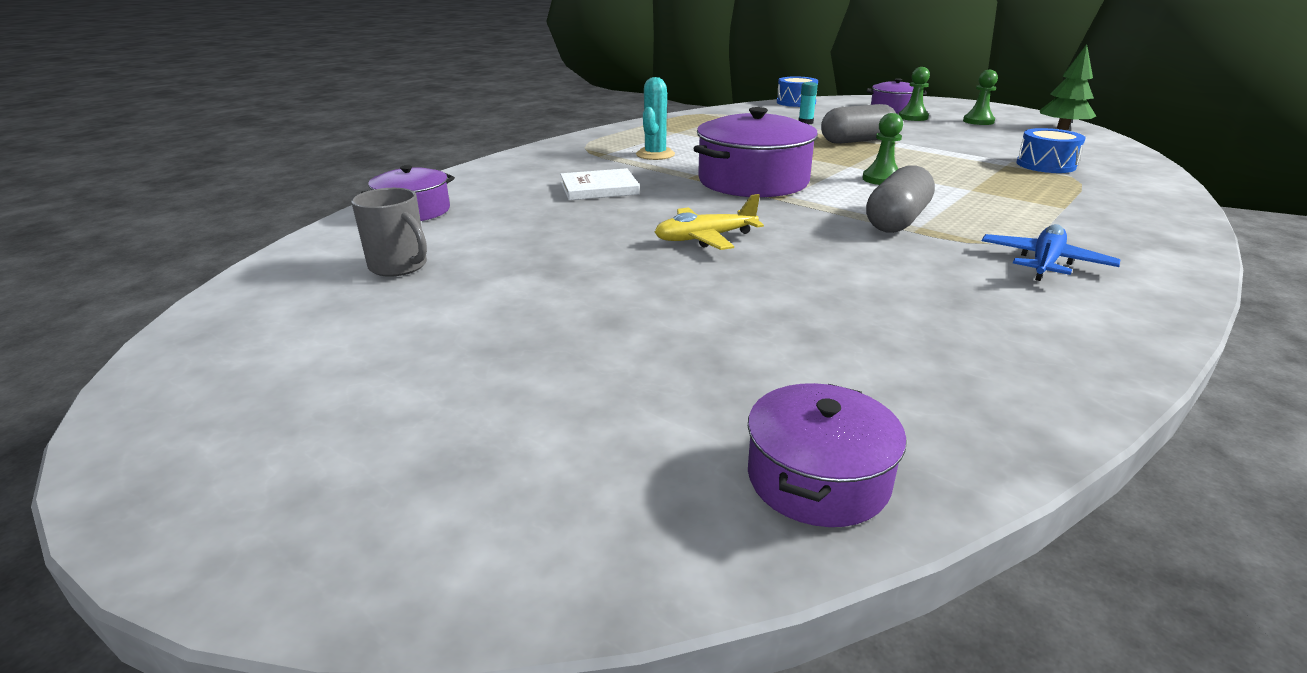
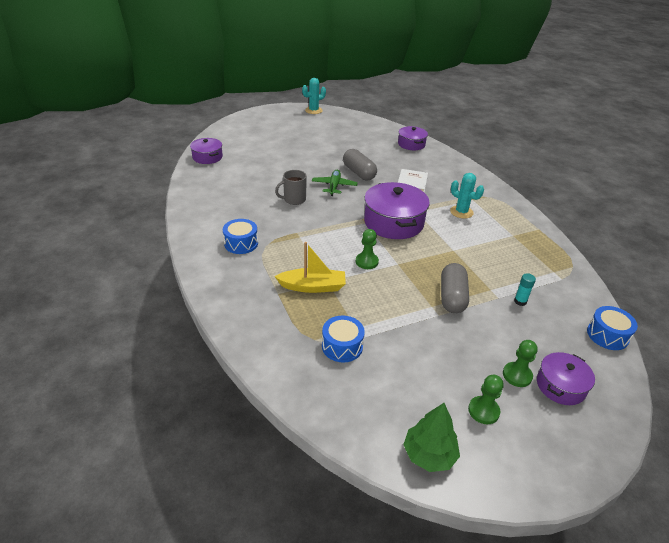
camera: 115 degrees right, 10 degrees up
(176, 387) = (313, 110): none -> turquoise cactus
(399, 266) = (359, 136): grey mug -> grey mug (294, 200)
(705, 238) = (334, 186): yellow plane -> green plane
(897, 221) = (310, 234): grey capsule -> grey capsule (359, 173)
(1001, 194) = (312, 286): none -> yellow boat
(1044, 263) = (241, 243): blue plane -> blue drum

